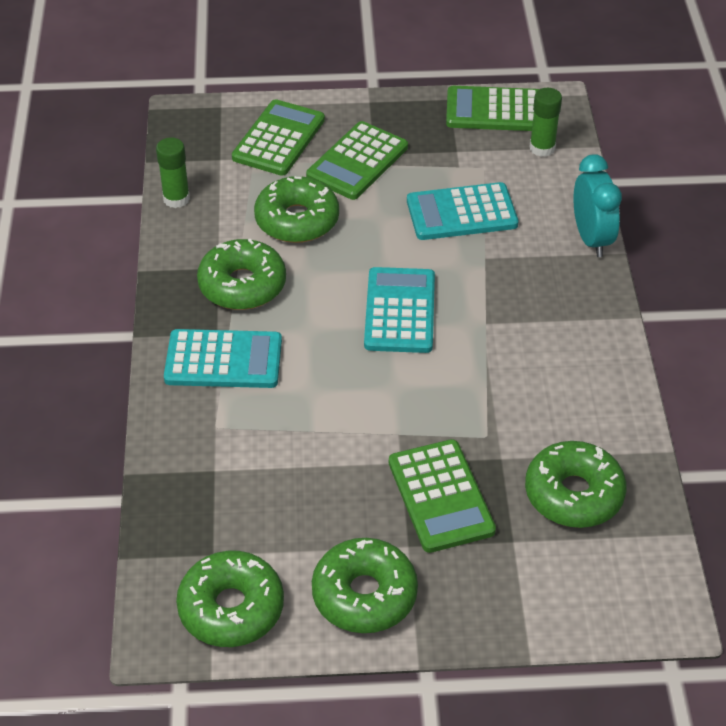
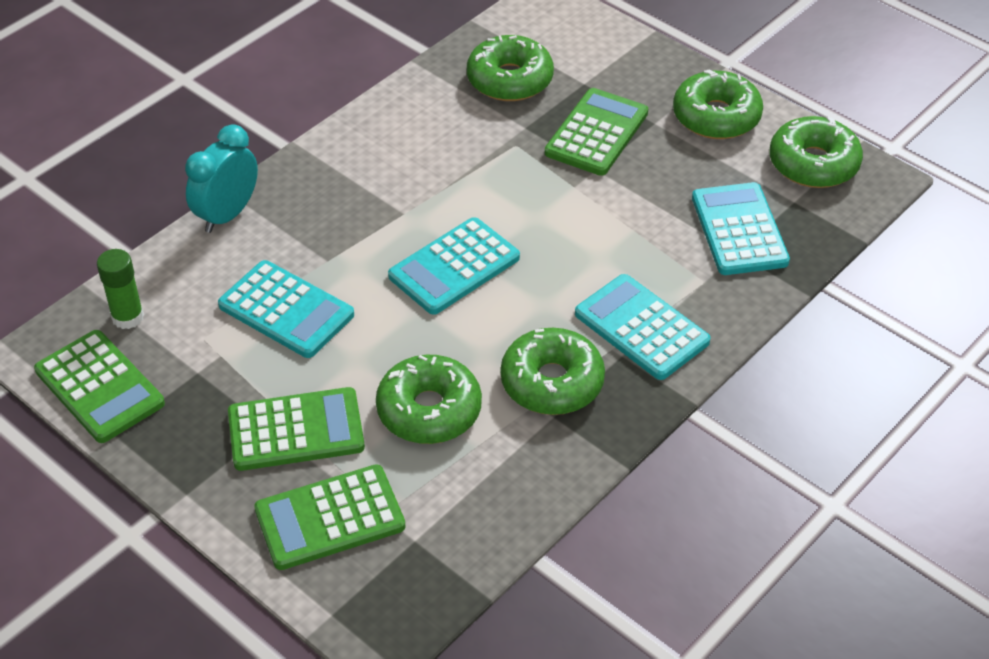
camera: 135 degrees left, 0 degrees up
(176, 199) = (510, 523): green glue stick -> none
(232, 491) = (739, 230): none -> turquoise calculator

